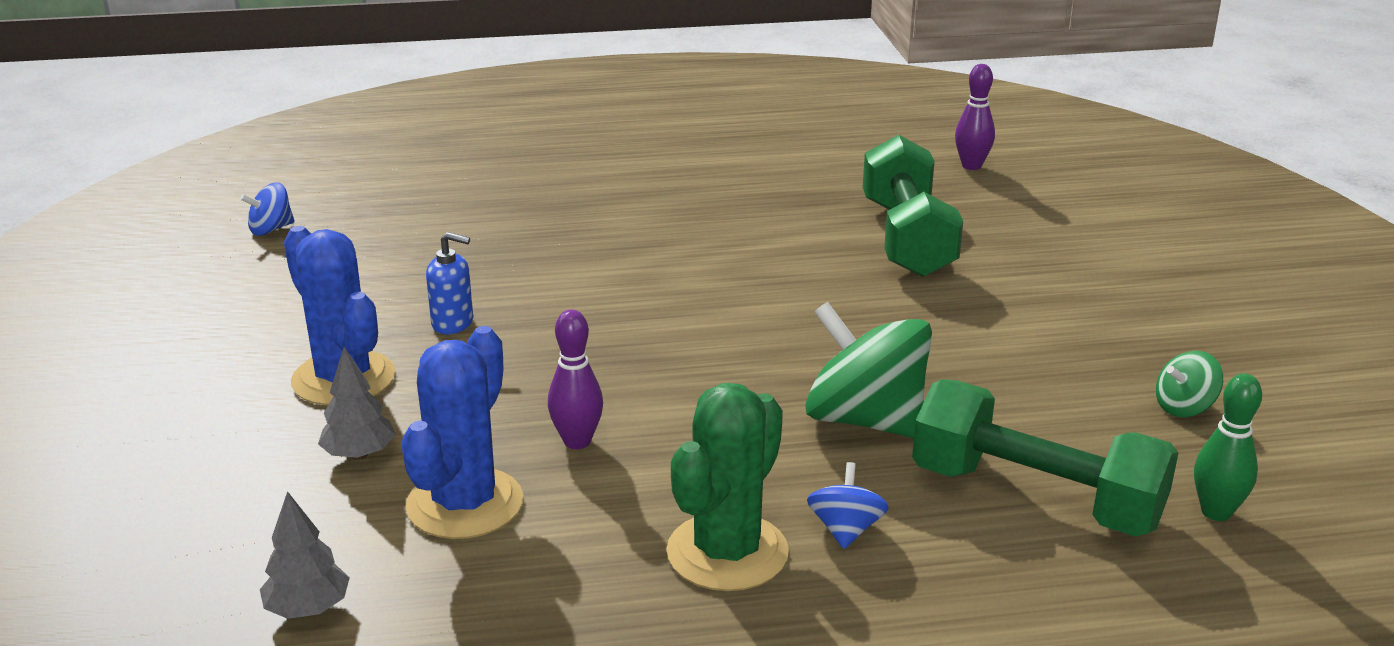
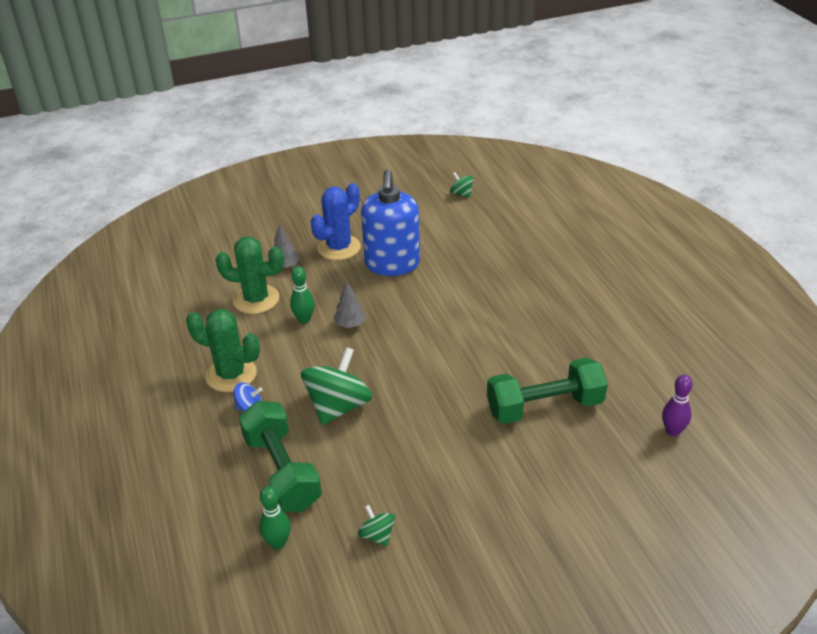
camera: 80 degrees right, 10 degrees up
(271, 229) = (461, 193): blue spinning top -> green spinning top
(308, 609) = (192, 279): grey tree -> grey tree (350, 324)
(453, 323) = (392, 264): blue soap dispenser -> blue soap dispenser, size x2.35
(465, 504) = (256, 299): blue cactus -> green cactus
(577, 441) = (304, 319): purple bowling pin -> green bowling pin
(1035, 497) = (282, 471): green dumbbell -> green dumbbell turned 45 degrees counterclockwise

